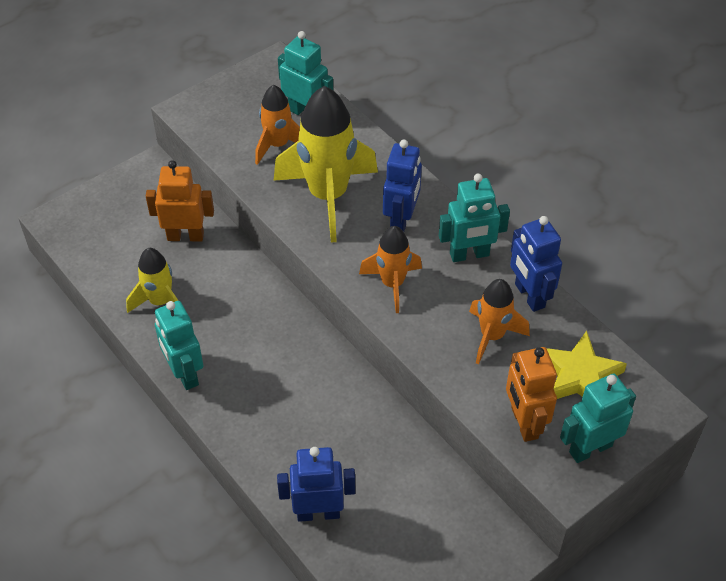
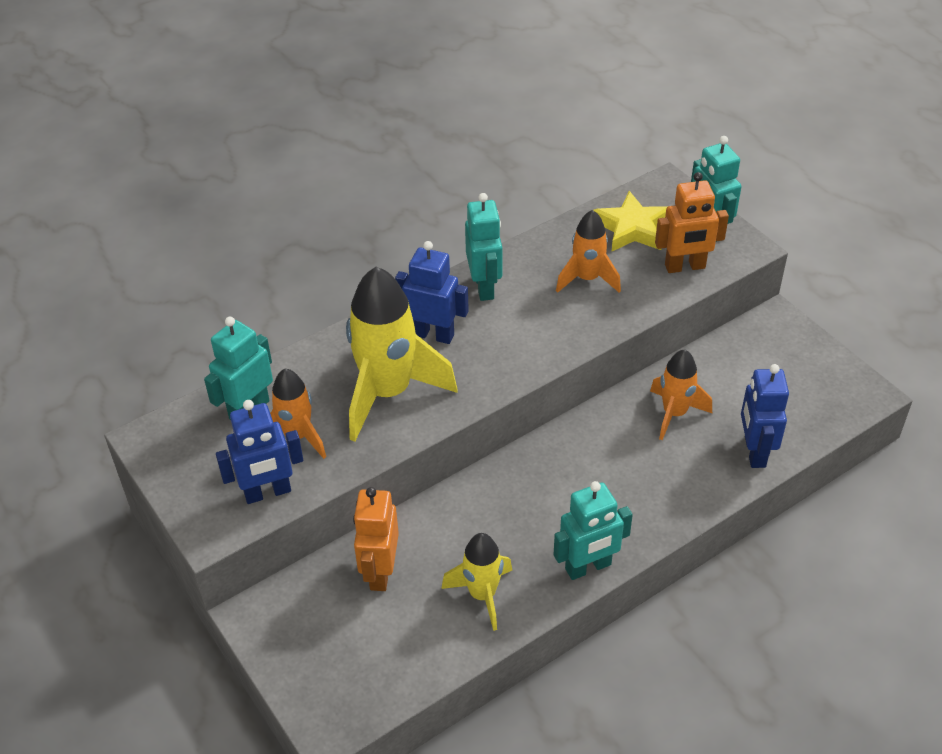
camera: 85 degrees left, 5 degrees down
(392, 284) = (519, 346): orange rocket -> orange rocket (674, 413)
(529, 296) = (539, 250): blue robot -> blue robot (267, 493)

